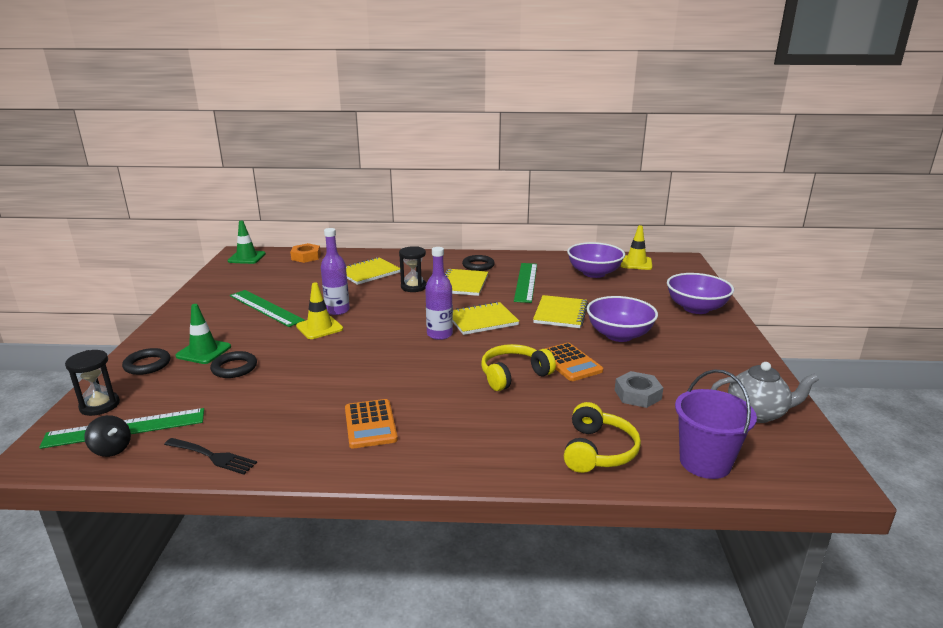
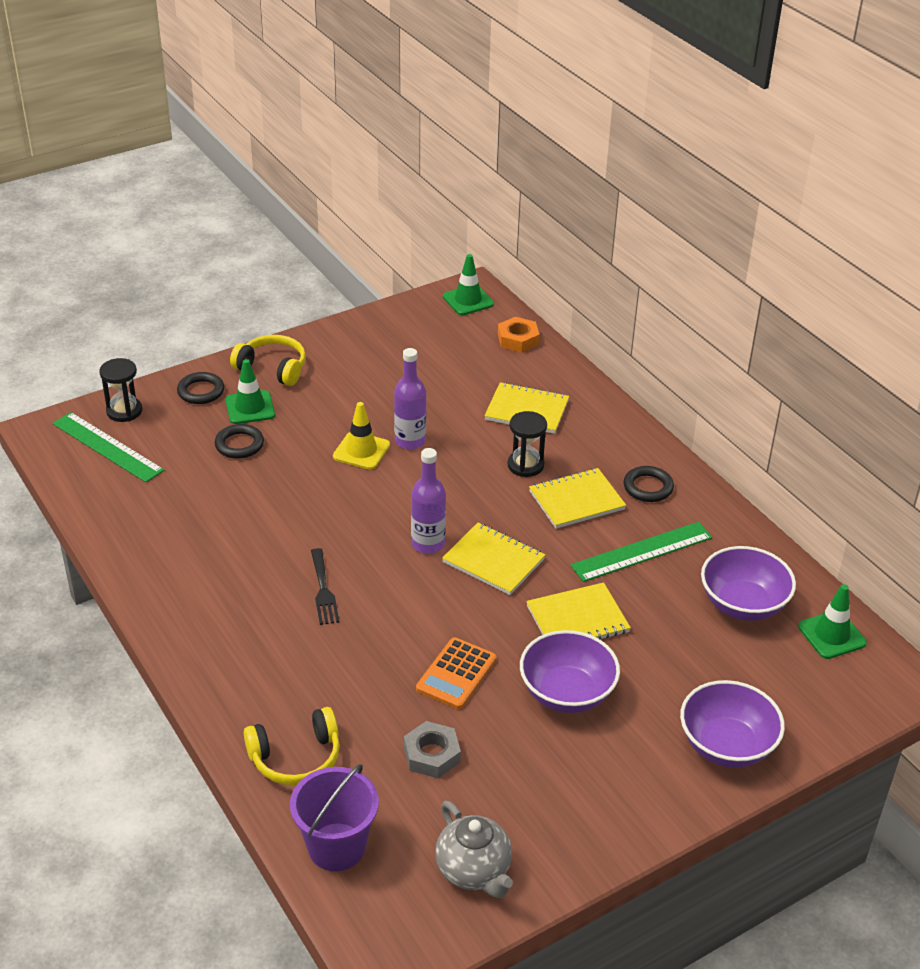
camera: 55 degrees right, 15 degrees up
(111, 449) = (78, 459): black spinning top -> none
(213, 456) = (108, 518): black fork -> black fork (323, 590)
(265, 308) = (367, 390): green ruler -> none
(370, 424) = (220, 582): orange calculator -> none
(513, 375) = (389, 640): yellow headphones -> yellow headphones (273, 368)
(636, 263) = (831, 635): yellow traffic cone -> green traffic cone

